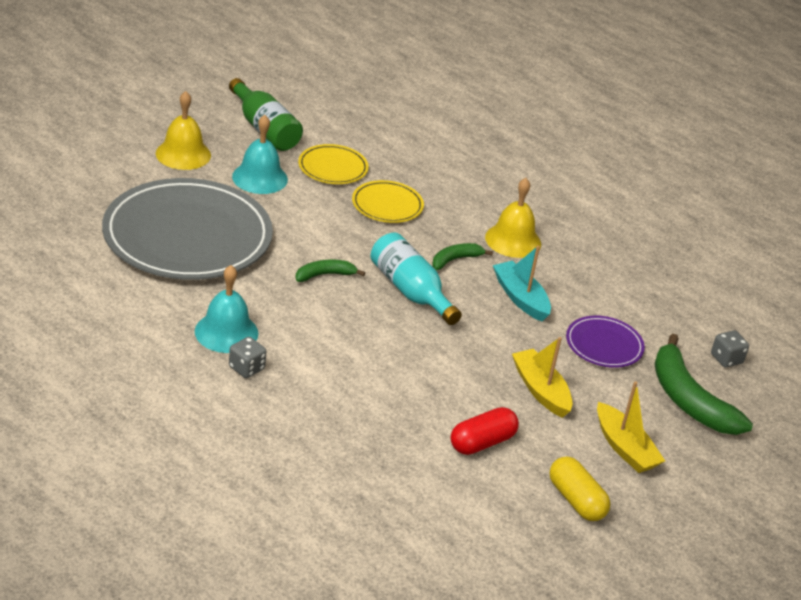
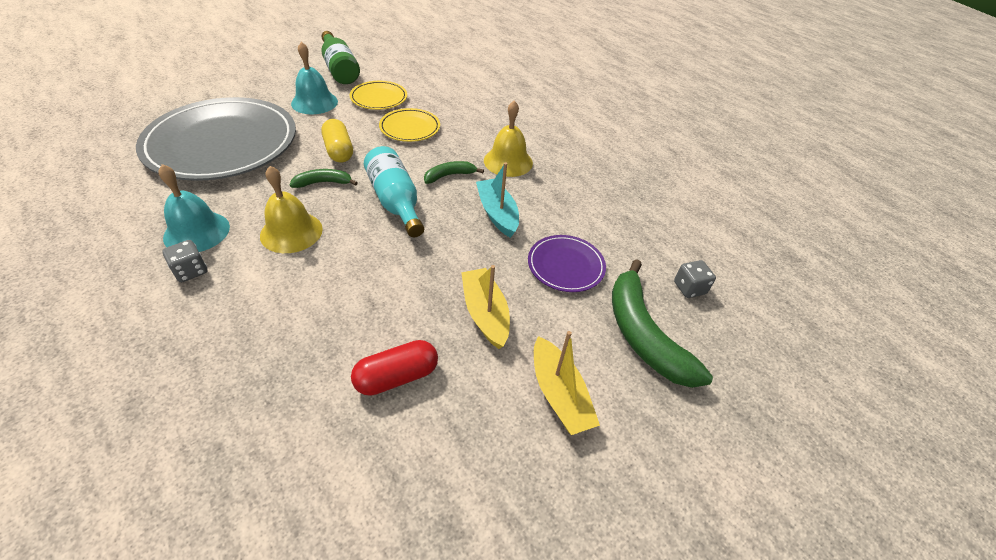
camera: 10 degrees right, 10 degrees up
(183, 154) = (263, 83): yellow bell -> yellow bell (291, 232)
(576, 500) = (481, 470): yellow capsule -> yellow capsule (339, 151)

